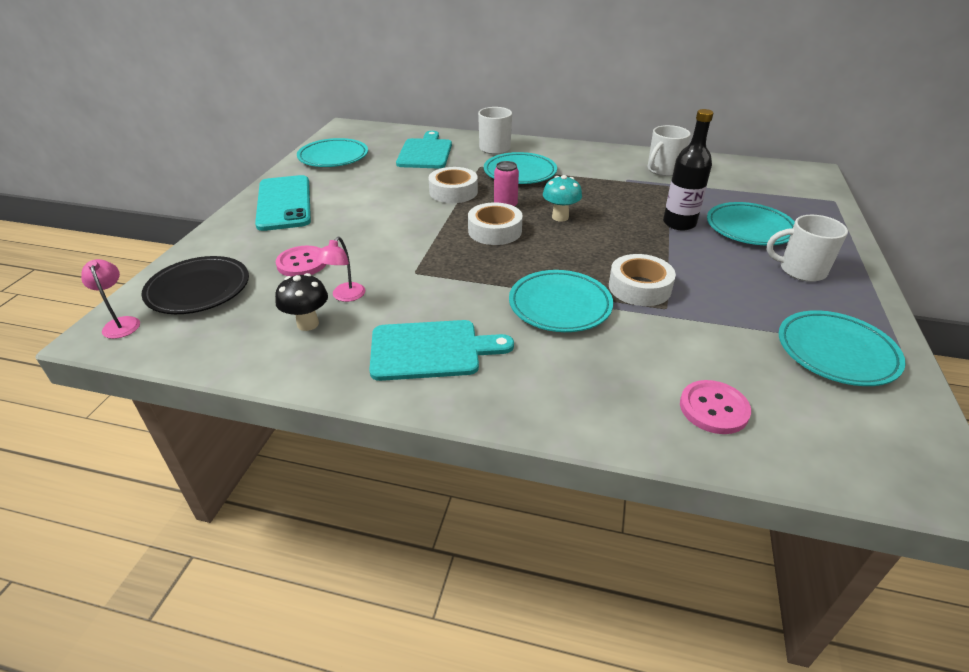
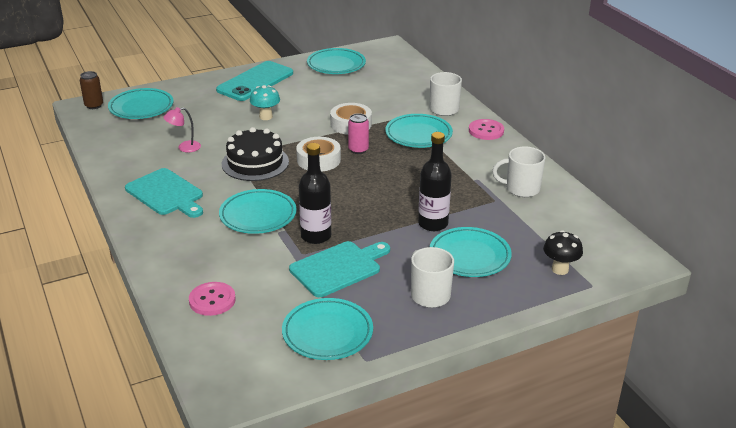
camera: 50 degrees right, 5 degrees down
(121, 323) = (94, 105): pink lamp -> brown can
(199, 290) = (141, 107): black plate -> turquoise plate
(302, 263) = (200, 120): pink button -> pink button (486, 131)
(308, 324) = (148, 150): black mushroom -> black mushroom (560, 269)
(425, 152) = (394, 89): turquoise cutting board -> turquoise cutting board (338, 268)
(448, 266) = (255, 163): none -> black cake
(560, 217) = (372, 175): turquoise mushroom -> turquoise mushroom (266, 117)
(639, 287) = (316, 236): white tape -> black bottle

